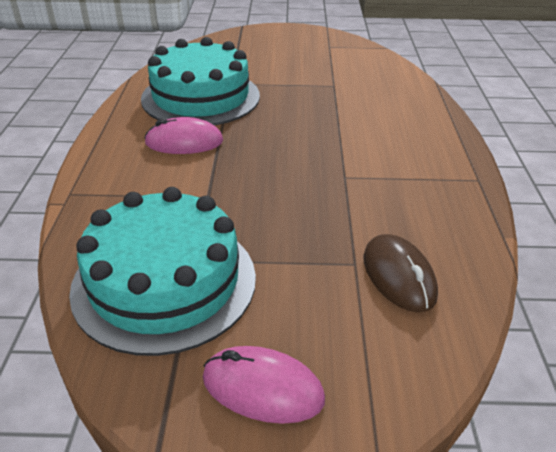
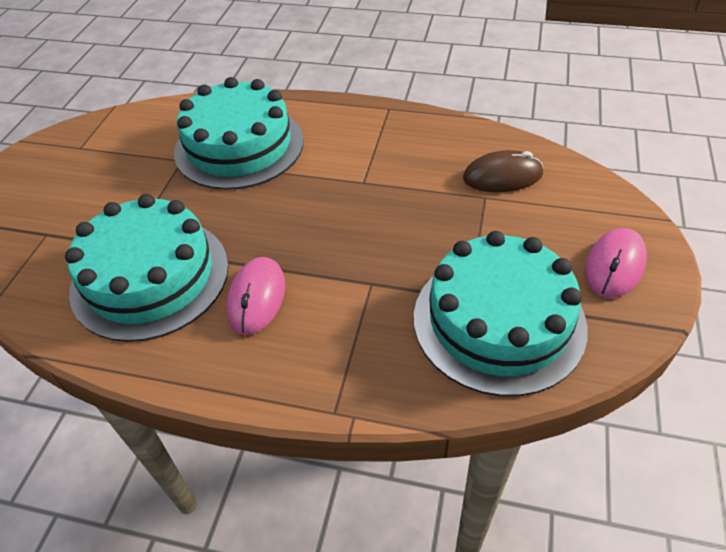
camera: 75 degrees left, 10 degrees up
(364, 105) = (239, 146): none -> turquoise cake

